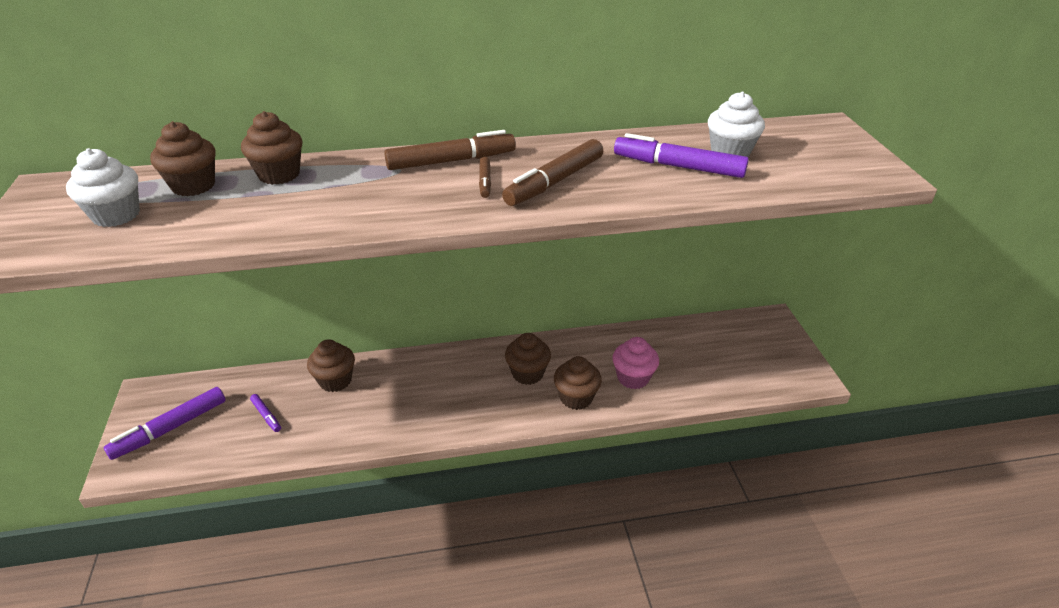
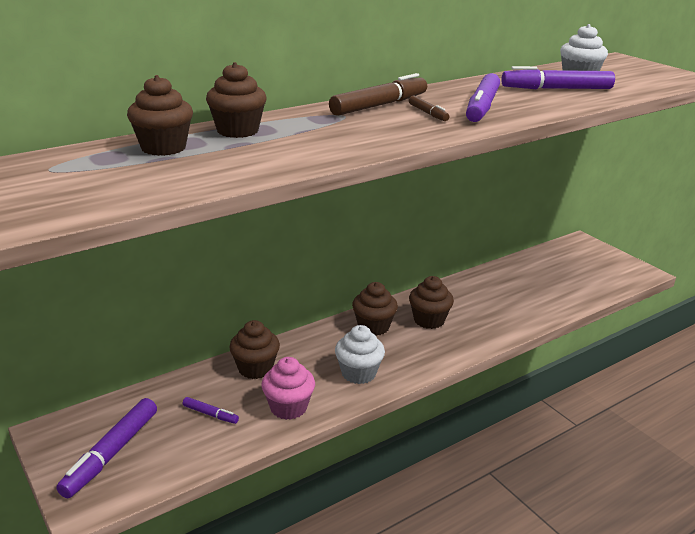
camera: 25 degrees left, 10 degrees down
(116, 215) = (116, 176): white cupcake -> white cupcake (358, 373)
(554, 182) = (482, 107): brown marker -> purple marker
(576, 398) = (485, 327): brown cupcake -> brown cupcake (373, 327)
(633, 378) = (516, 303): pink cupcake -> pink cupcake (288, 407)

